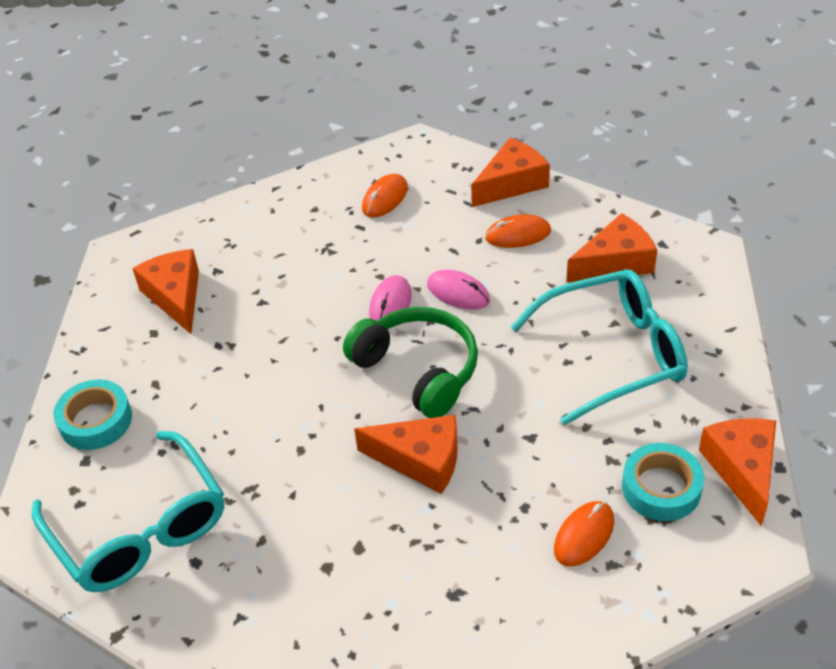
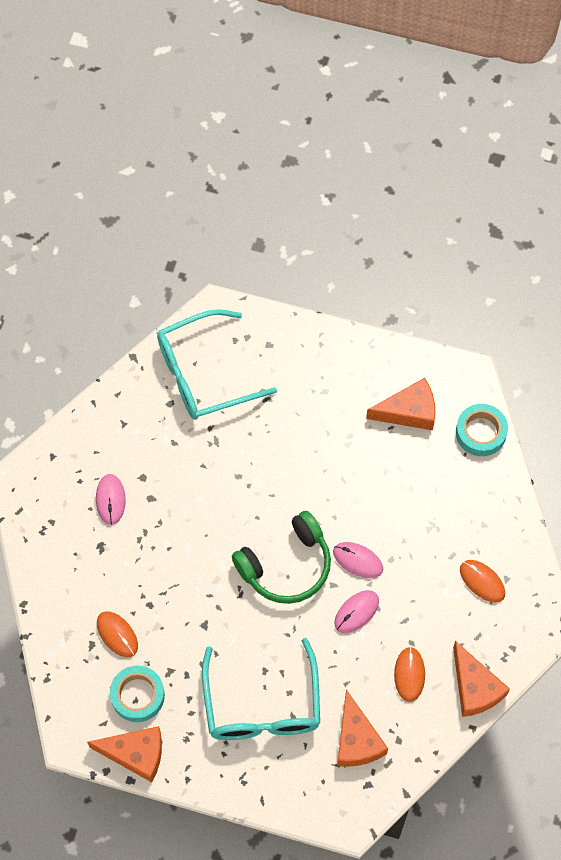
camera: 100 degrees right, 20 degrees up
(95, 420) = (301, 352): turquoise tape -> turquoise tape (480, 432)
(374, 601) = (110, 500): none -> pink mouse
(420, 460) = (207, 549): orange cheese -> none

